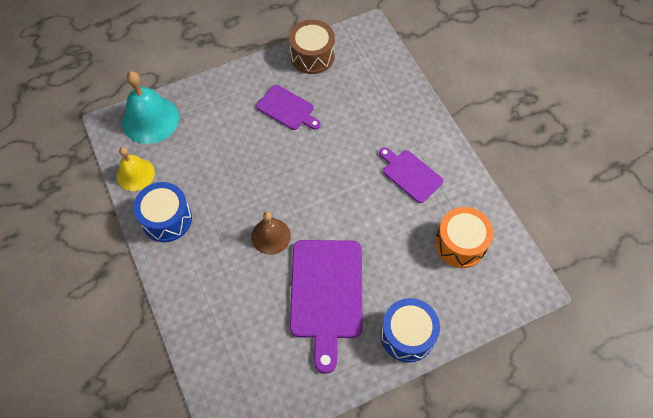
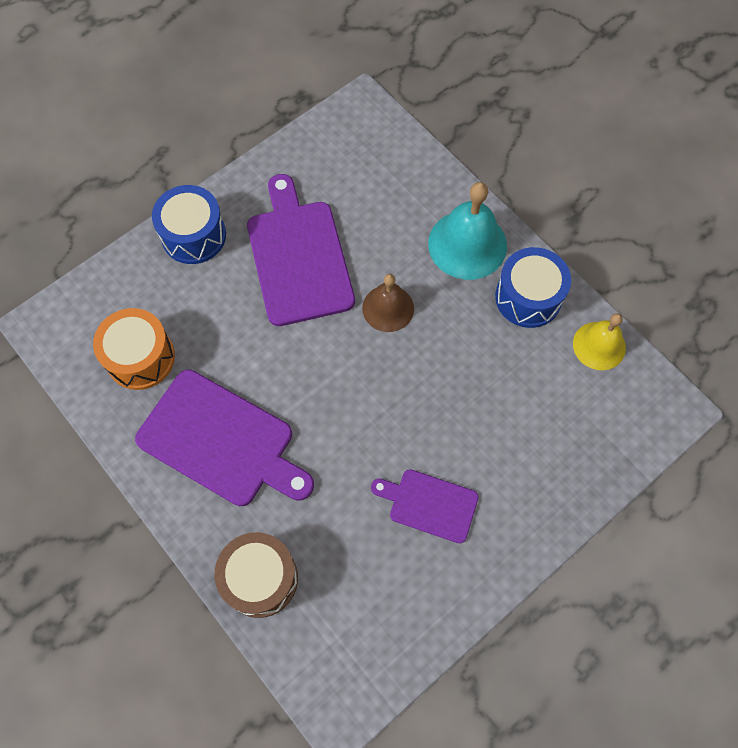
camera: 165 degrees right, 5 degrees up
(150, 119) = (623, 432): turquoise bell -> turquoise bell (467, 244)
(312, 56) = (422, 620): brown drum -> brown drum (260, 578)
(410, 174) = (221, 441): purple cutting board -> purple cutting board, size x1.77

